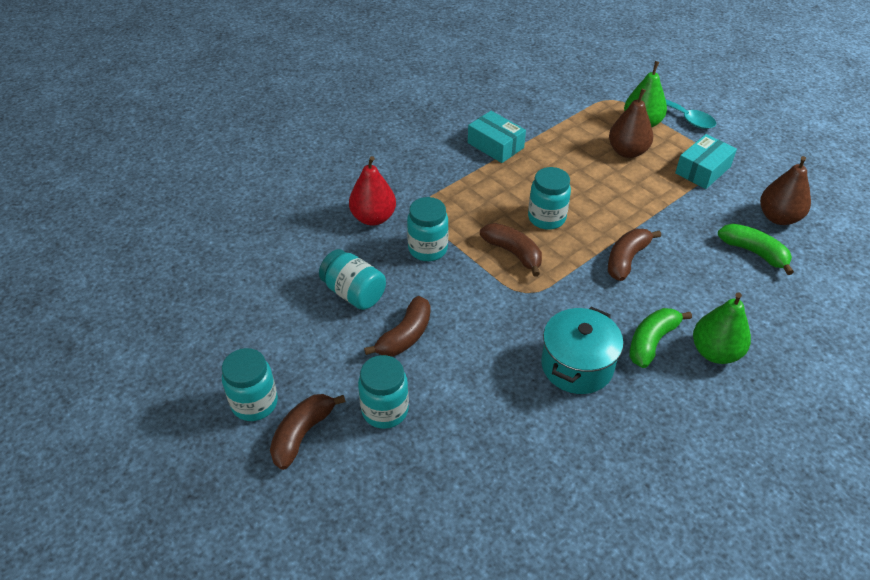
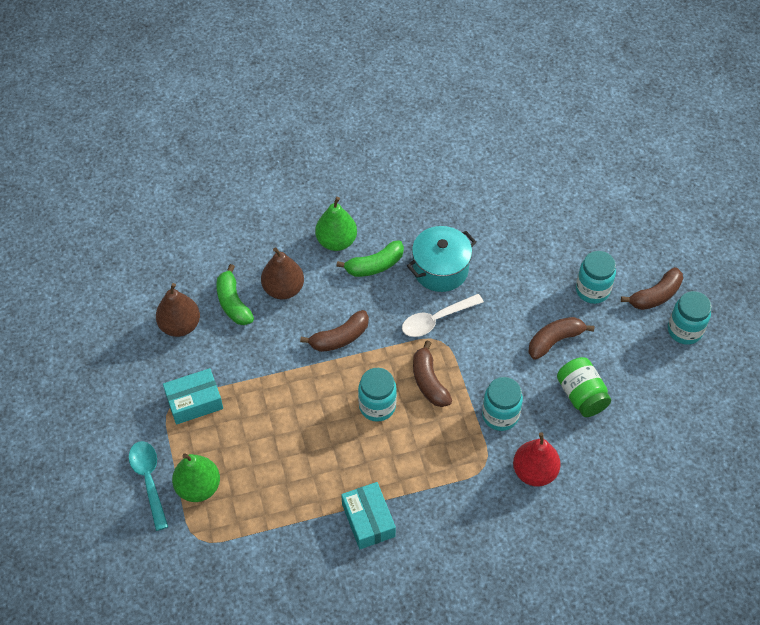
camera: 155 degrees left, 10 degrees up
(354, 293) = (581, 395): turquoise jar -> green jar
(544, 310) = (436, 320): none -> white spoon
(627, 151) = (244, 454): brown pear -> brown pear (283, 289)

